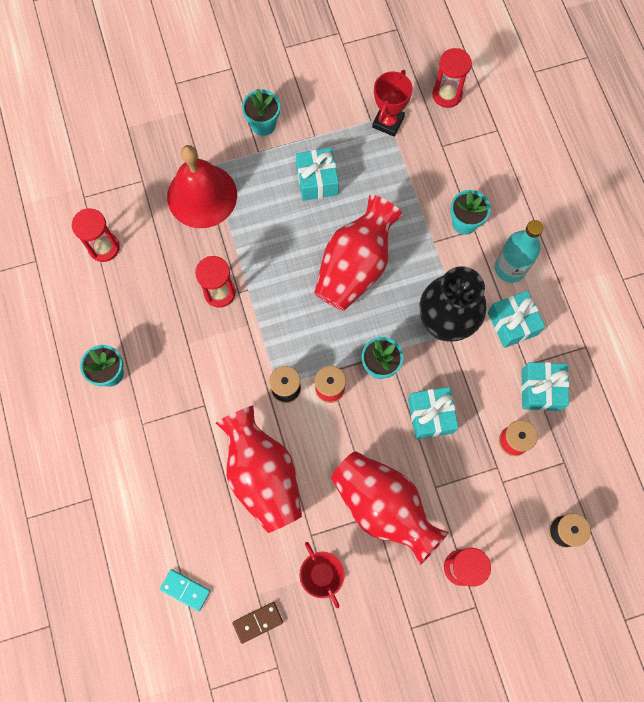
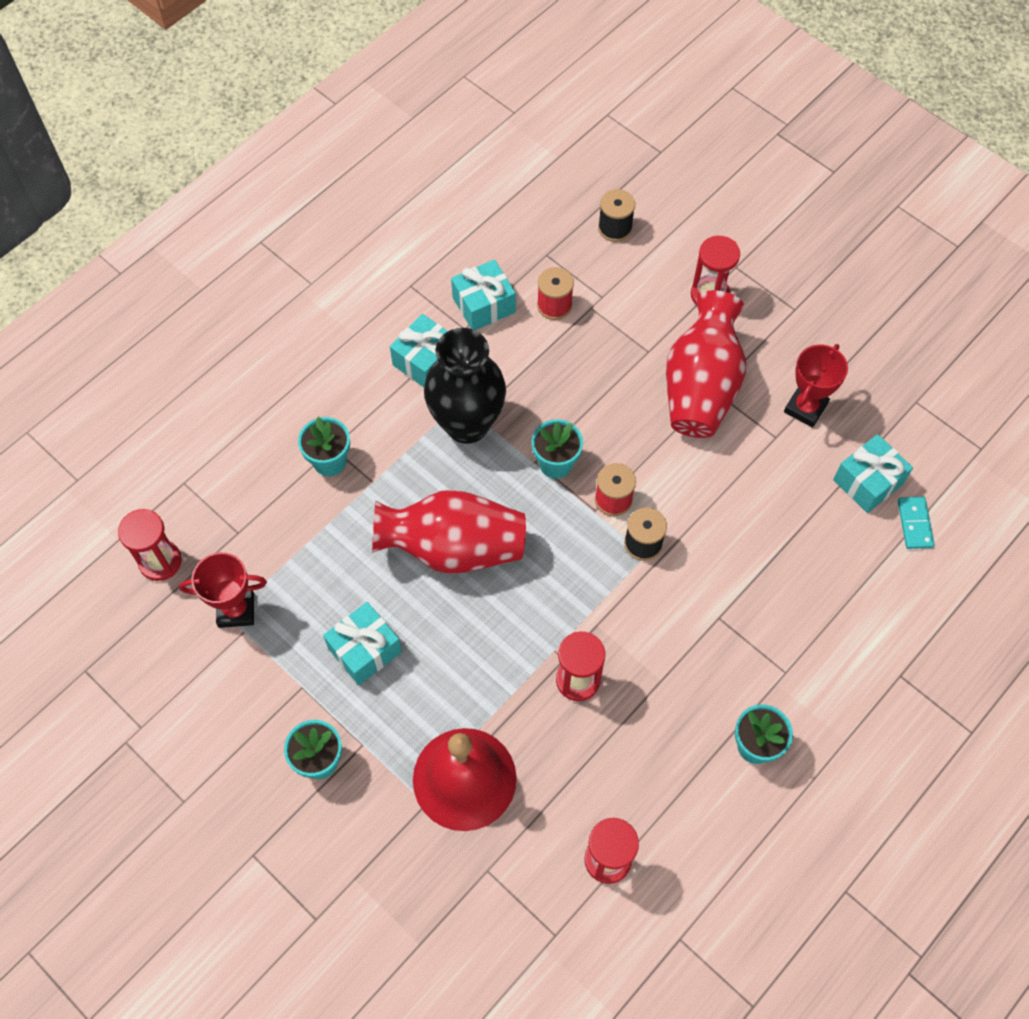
camera: 120 degrees left, 10 degrees down
(258, 622) = (891, 440): brown domino -> none
(262, 475) = (750, 515): red vase -> none
(430, 416) = (578, 389): turquoise gift -> turquoise gift (867, 482)
(510, 268) = (360, 391): turquoise bottle -> none

